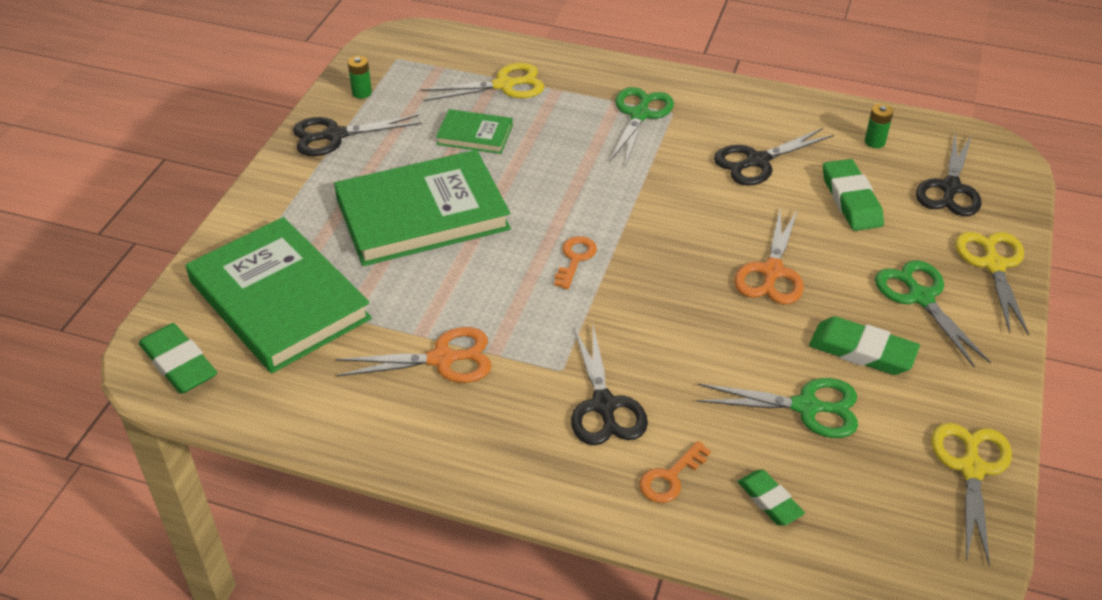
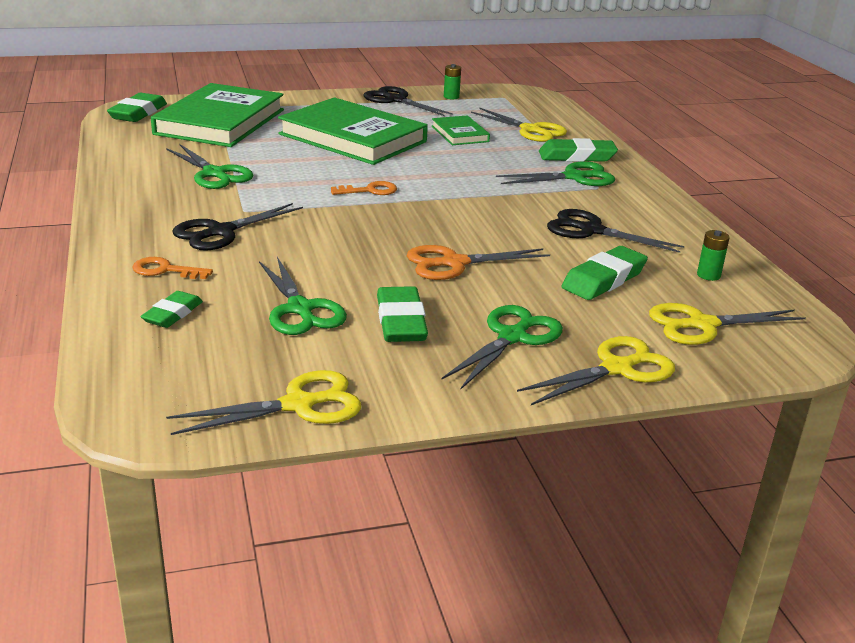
camera: 55 degrees right, 15 degrees down
(442, 359) = (214, 174): orange scissors -> green scissors
(593, 89) = (577, 156): none -> green eraser
(950, 188) = (702, 325): black scissors -> yellow scissors

